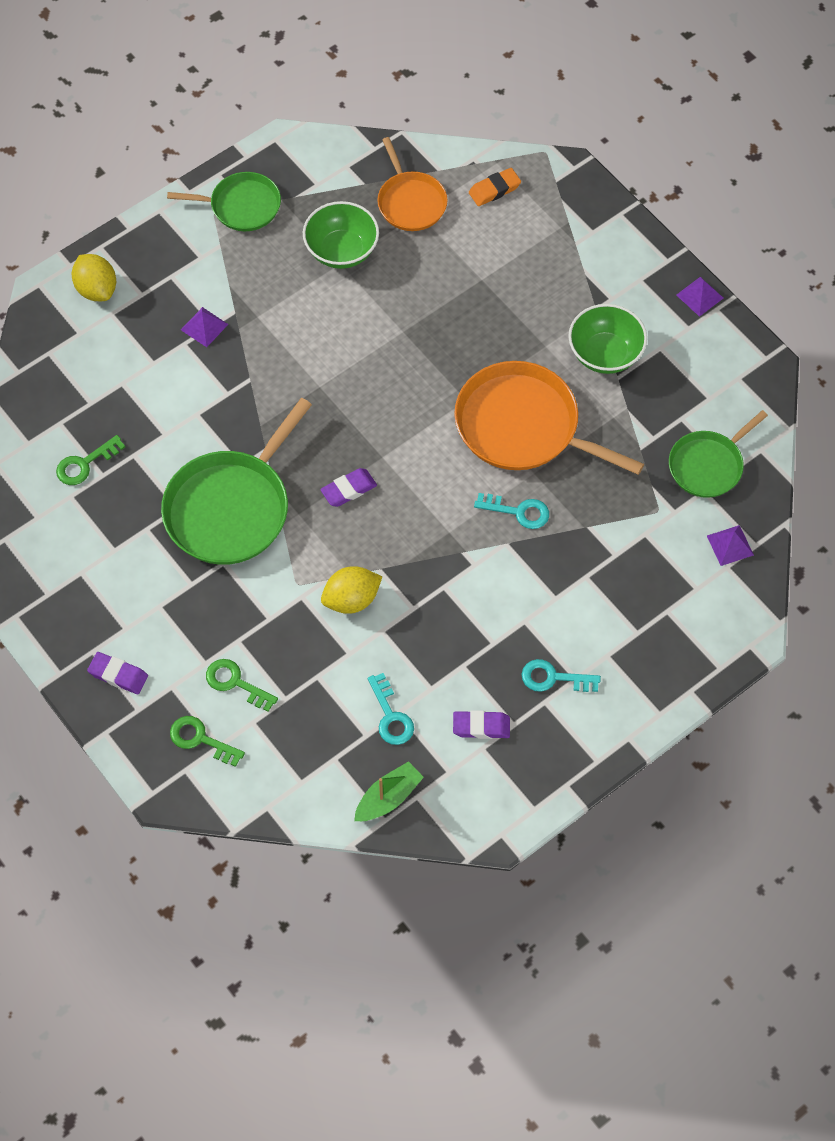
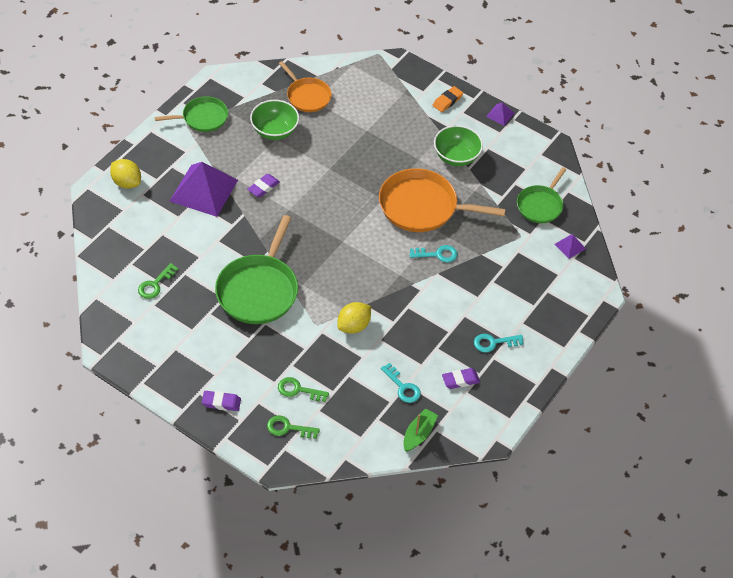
camera: 20 degrees left, 10 degrees down
(204, 327) = (204, 190): purple pyramid -> purple pyramid, size x2.32
(348, 490) = (329, 264): purple eraser -> purple eraser (263, 187)
(494, 190) = (356, 80): orange eraser -> orange eraser (447, 101)

